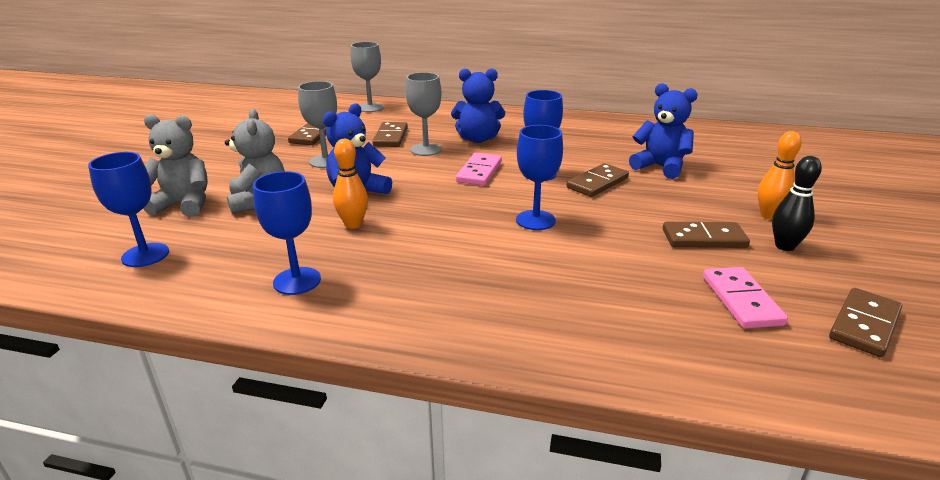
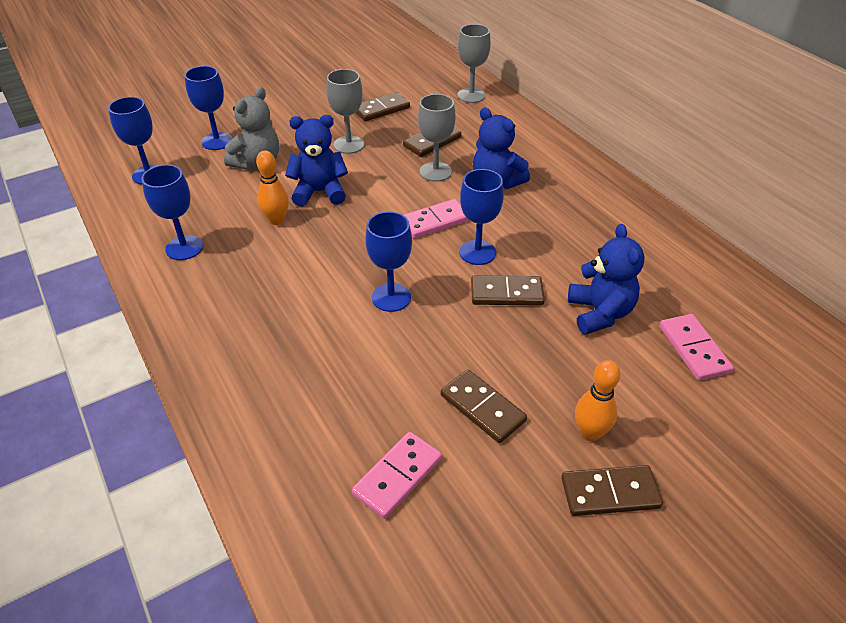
camera: 45 degrees right, 15 degrees up
(184, 205) = (217, 141): grey teddy bear -> blue goblet
(728, 159) = (693, 349): none -> pink domino
(784, 246) = (535, 468): black bowling pin -> none
(864, 325) = (443, 573): brown domino -> brown domino (609, 492)

